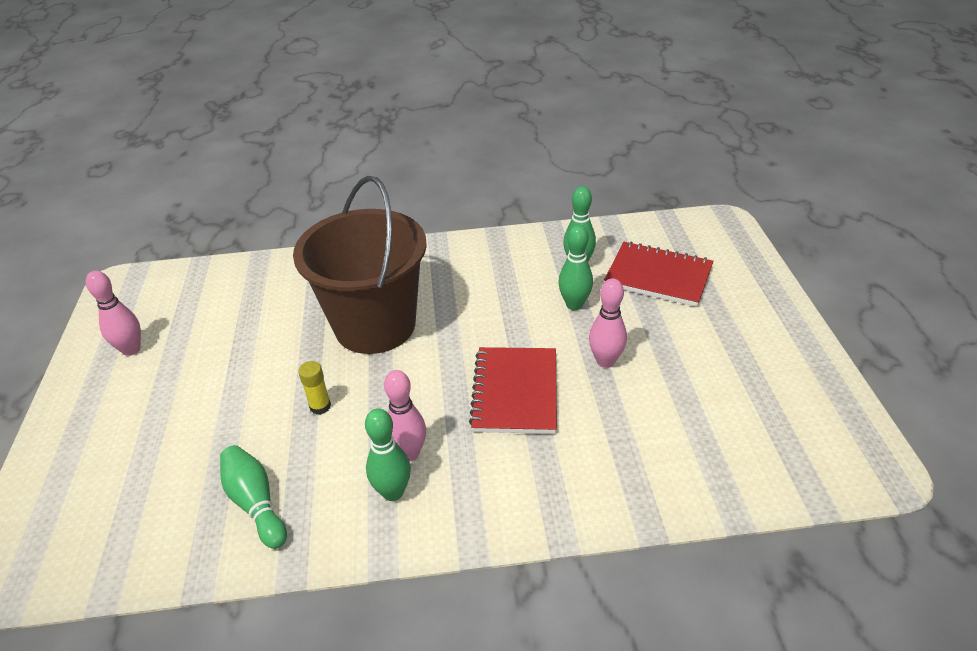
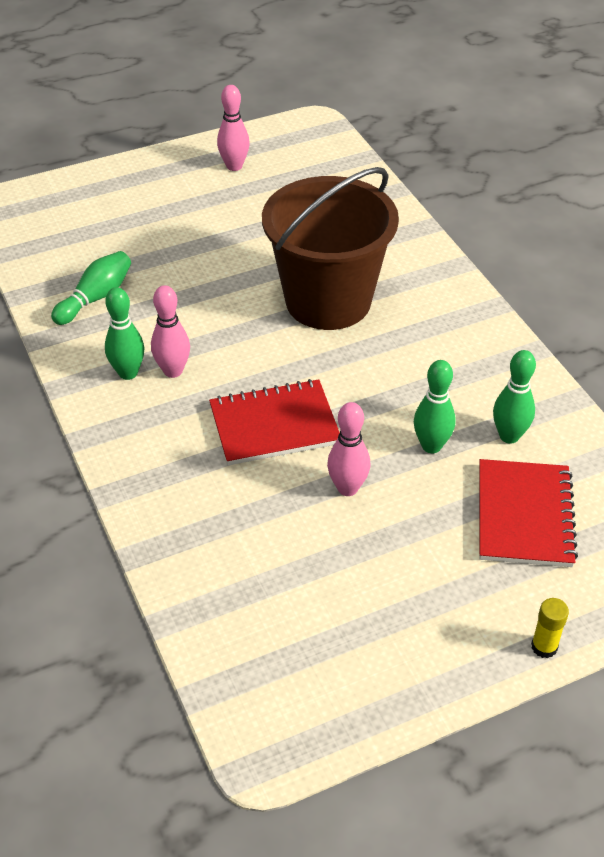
camera: 70 degrees right, 5 degrees up
(320, 406) = (209, 299): yellow glue stick -> yellow glue stick (544, 647)

